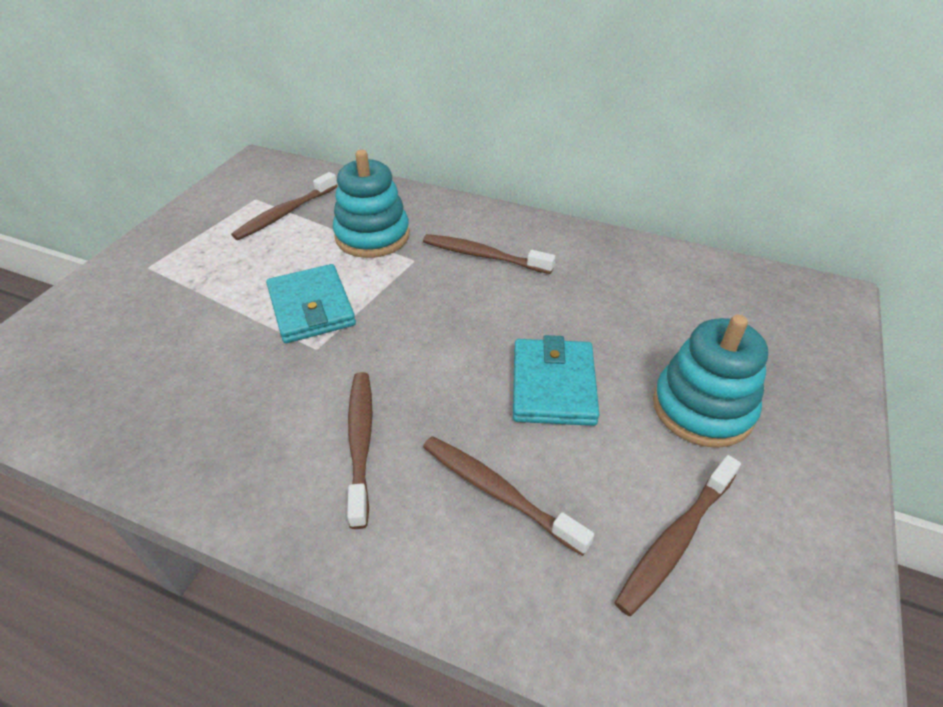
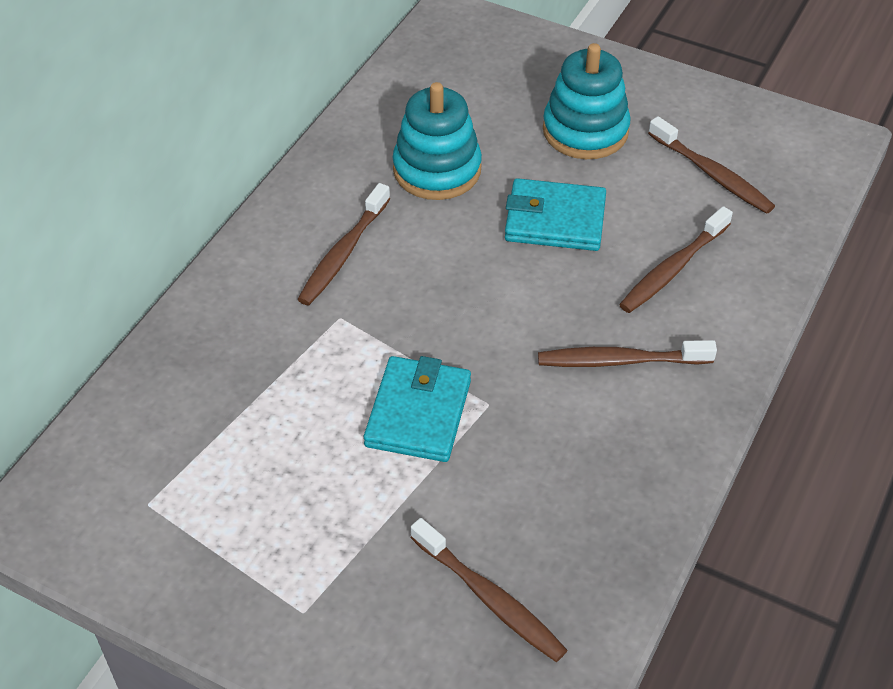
camera: 85 degrees left, 5 degrees up
(285, 213) = (200, 460): brown toothbrush -> brown toothbrush (490, 598)
(311, 307) = (418, 413): turquoise wallet -> turquoise wallet turned 60 degrees counterclockwise
(372, 236) = (280, 358): turquoise stacking toy -> turquoise stacking toy (437, 170)

